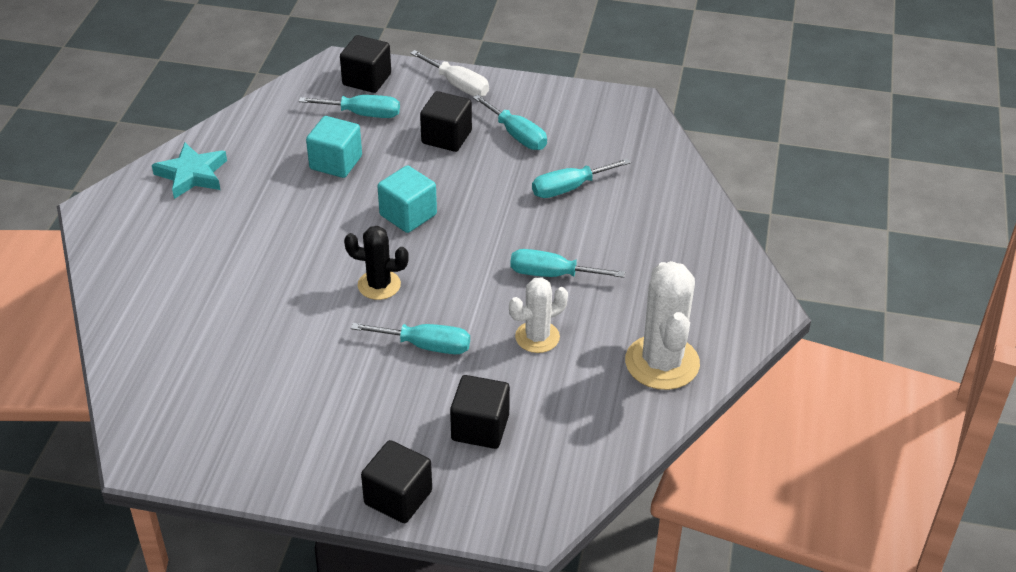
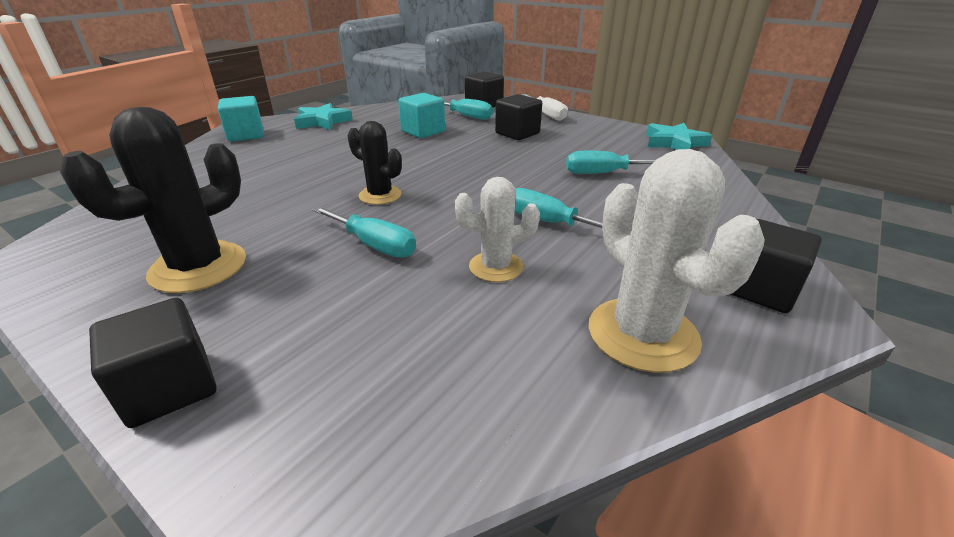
camera: 25 degrees right, 10 degrees down
(305, 414) = (198, 267): none -> black cactus
(408, 215) = (448, 163): turquoise cube -> turquoise cube (246, 135)
(480, 428) = (353, 337): black cube -> black cube (760, 289)
(517, 135) = (575, 141): turquoise screwdriver -> none
(619, 111) = (674, 143): none -> turquoise star
(662, 363) = (642, 334): white cactus -> white cactus turned 45 degrees counterclockwise

